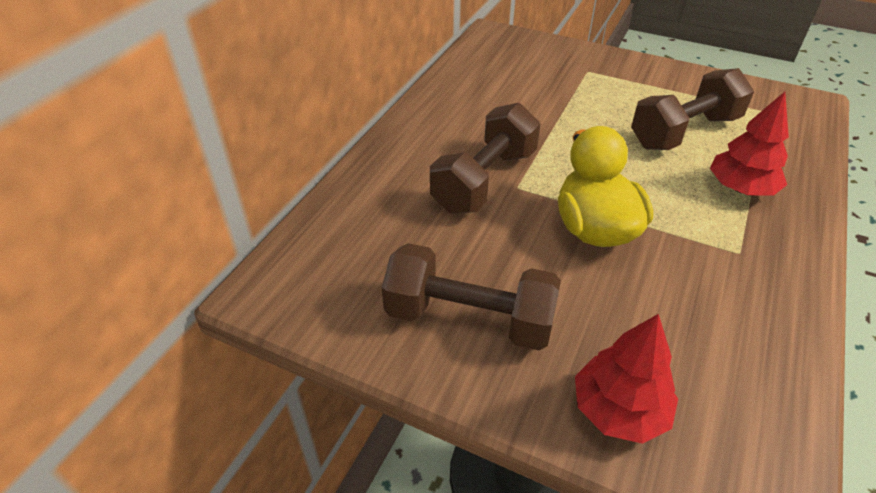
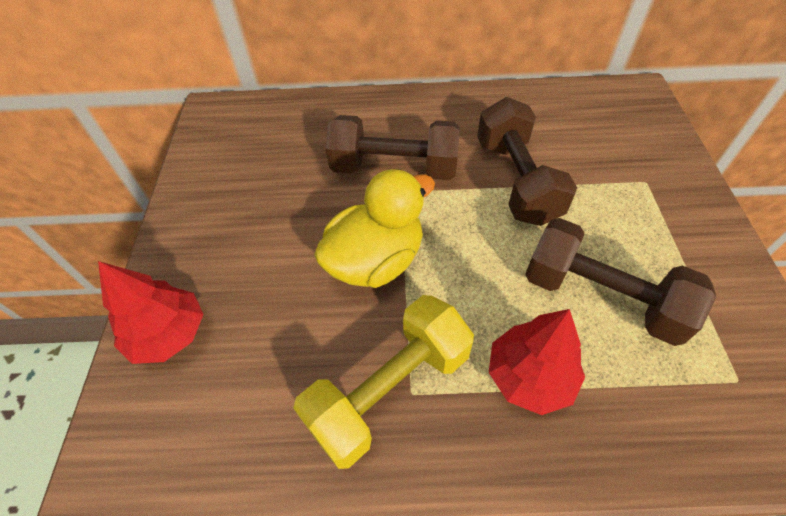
camera: 65 degrees right, 10 degrees up
(469, 319) = (229, 215): brown dumbbell -> brown dumbbell (516, 181)
(733, 264) = (389, 390): none -> yellow dumbbell

